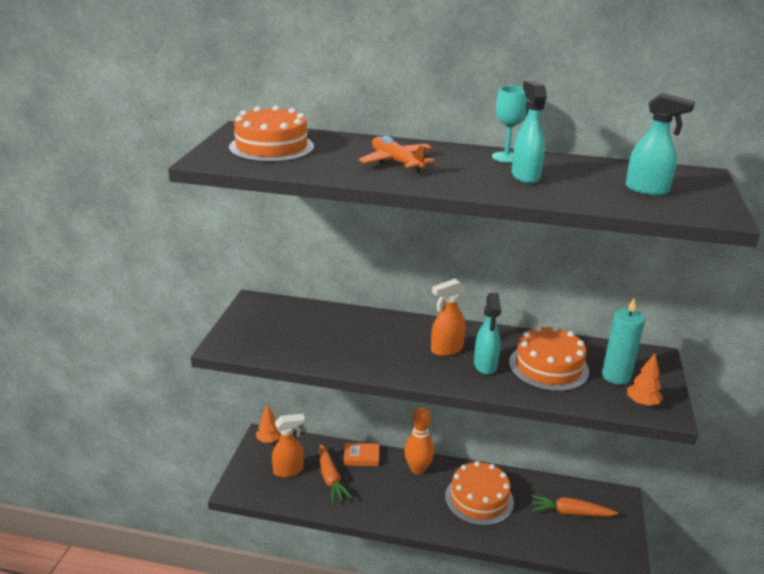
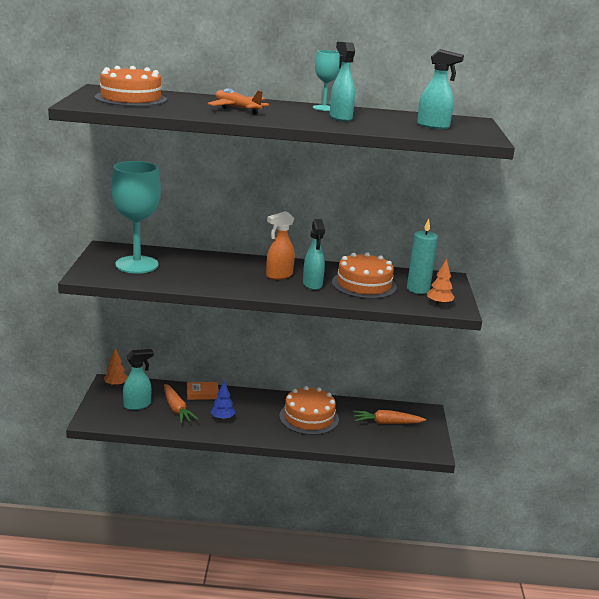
camera: 10 degrees left, 5 degrees down
(283, 329) = (137, 265): none -> turquoise goblet
(289, 470) = (137, 405): orange spray bottle -> turquoise spray bottle
(380, 495) = (222, 418): none -> blue tree
(418, 469) = (253, 399): orange bowling pin -> none

